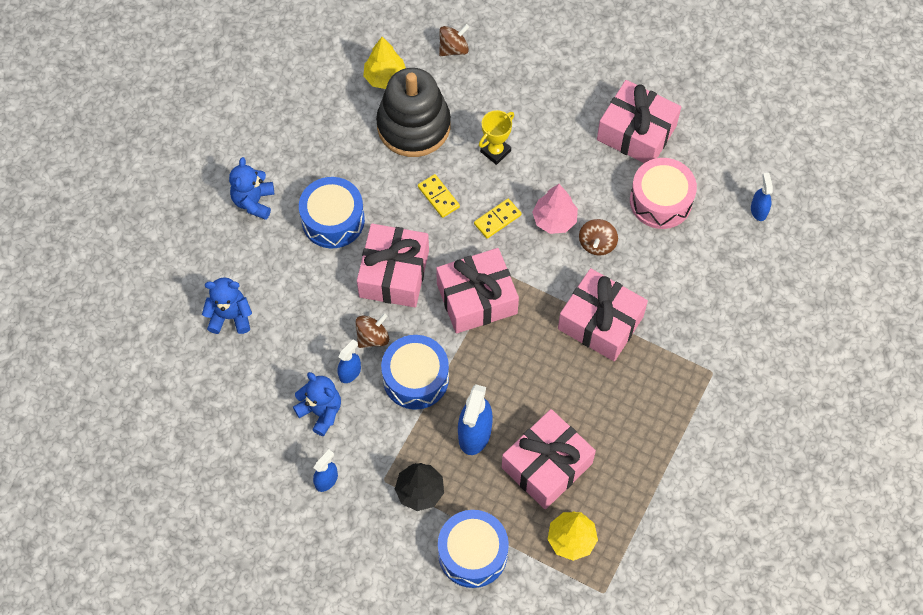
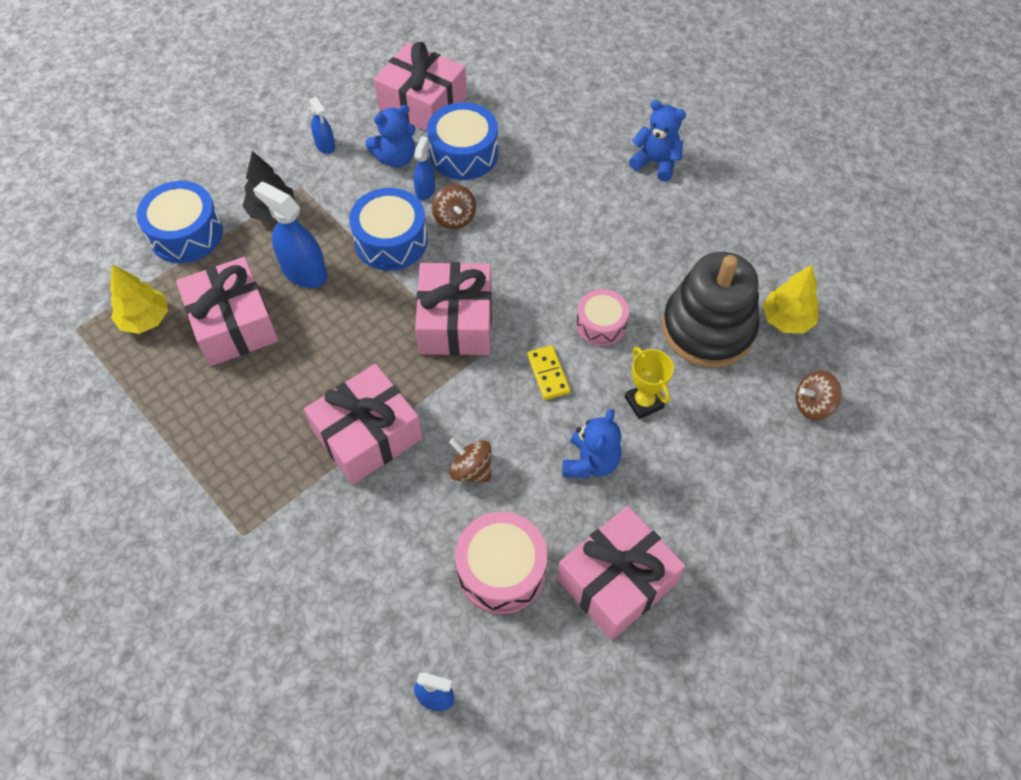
camera: 110 degrees right, 5 degrees down
(230, 316) = (531, 116): blue teddy bear -> blue teddy bear (590, 462)
(333, 220) = (608, 221): blue drum -> blue drum (464, 154)
(350, 372) = (425, 190): blue spray bottle -> blue spray bottle turned 135 degrees counterclockwise
(394, 274) = (520, 256): pink gift -> pink gift (423, 103)
(438, 197) = (601, 324): yellow domino -> pink drum
(453, 49) = (813, 405): brown spinning top -> brown spinning top turned 90 degrees clockwise
(554, 220) = (523, 434): pink tree -> none

